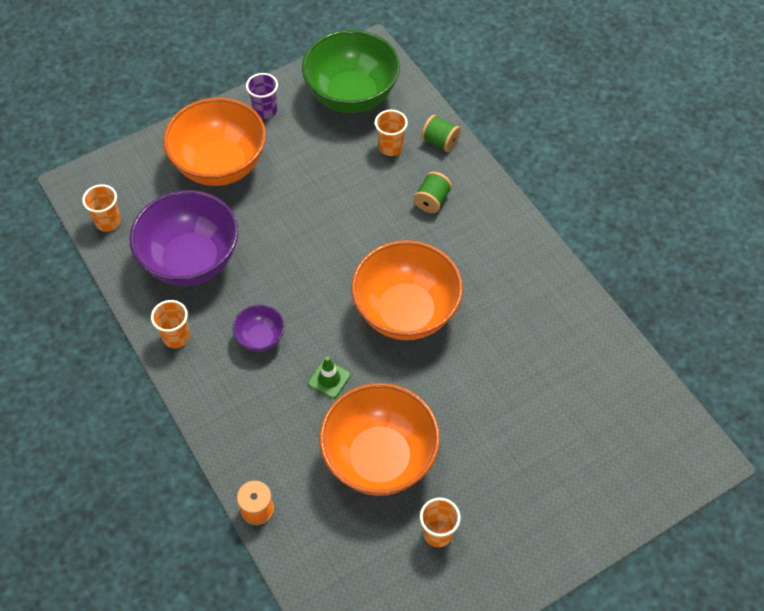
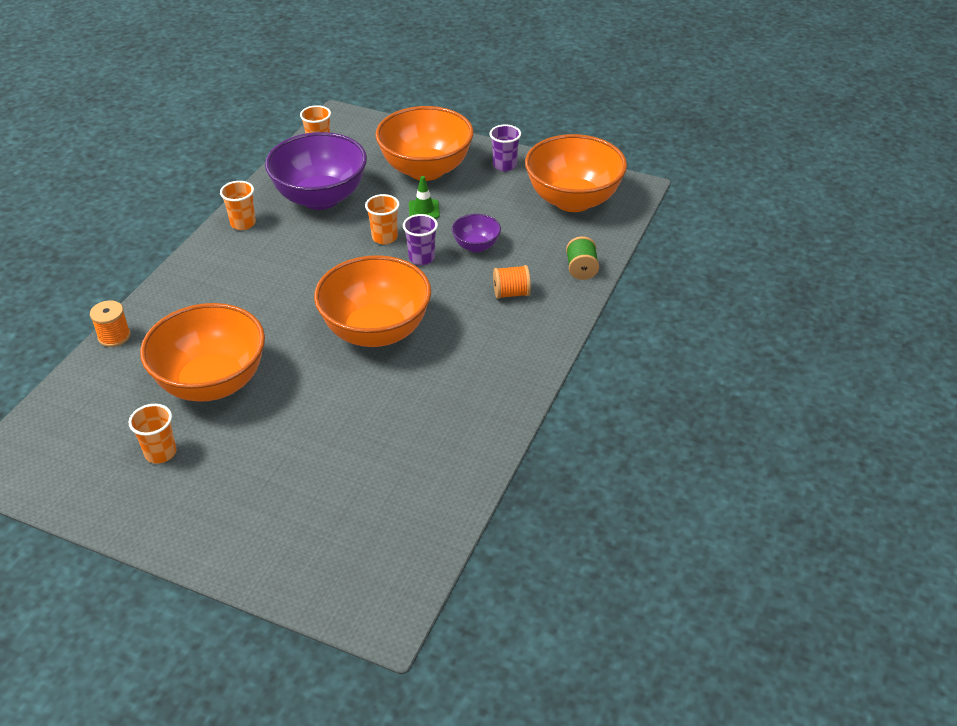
camera: 55 degrees right, 15 degrees down
(260, 338) = (278, 264): purple bowl -> purple bowl (476, 246)
(329, 379) = (269, 318): green traffic cone -> green traffic cone (424, 210)
(339, 233) = (421, 258): none -> purple cup
(352, 96) = (573, 200): green bowl -> orange bowl
(391, 147) = (543, 245): orange cup -> orange cup (384, 237)
(432, 200) = (511, 293): green spool -> orange spool

